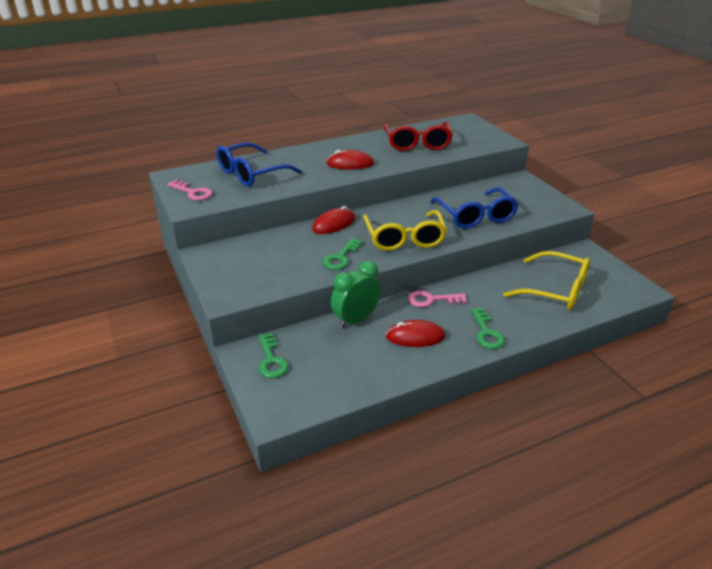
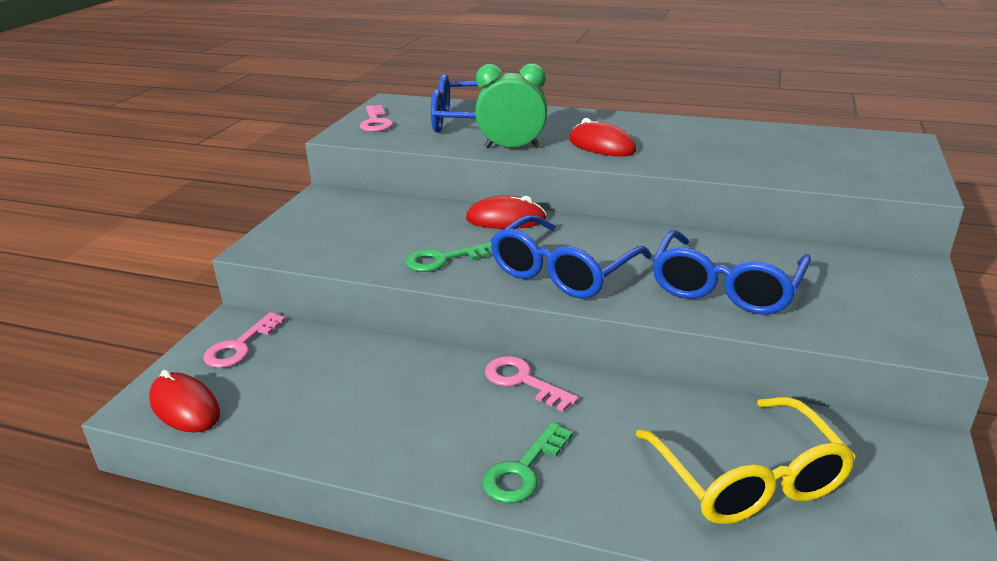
camera: 45 degrees right, 5 degrees down
(271, 360) = (240, 346): green key -> pink key
(355, 319) = (392, 353): green clock -> green clock (512, 147)
(404, 238) = (563, 272): yellow glasses -> blue glasses
(415, 337) = (421, 415): red mouse -> red mouse (185, 407)
(417, 143) = (750, 149): red glasses -> none

